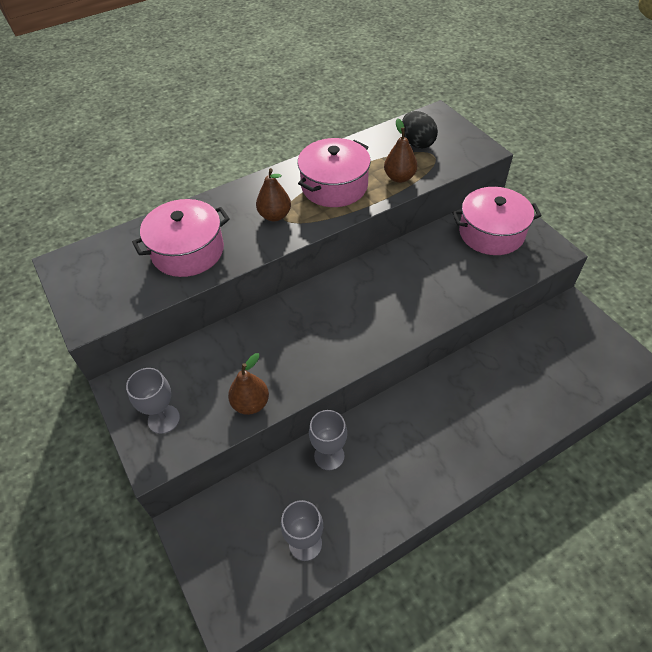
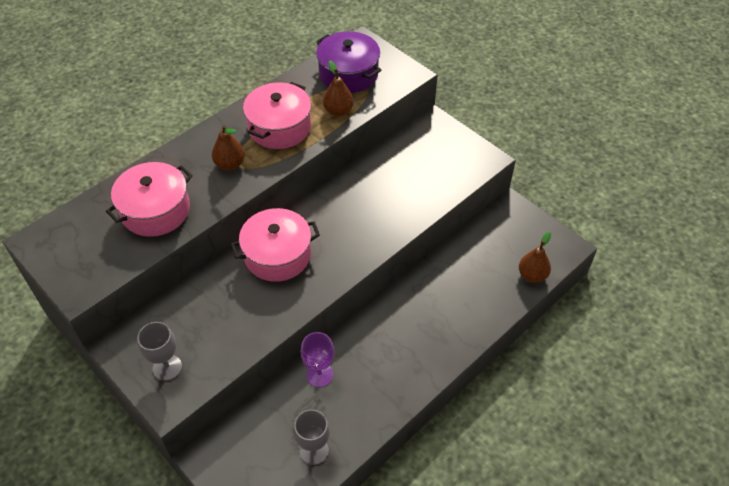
camera: 15 degrees left, 0 degrees up
(250, 403) = (243, 340): brown pear -> brown pear (532, 275)
(329, 456) = (319, 374): grey goblet -> purple goblet
(417, 143) = (348, 74): black egg -> purple pot
(491, 233) = (429, 150): pink pot -> pink pot (277, 255)

